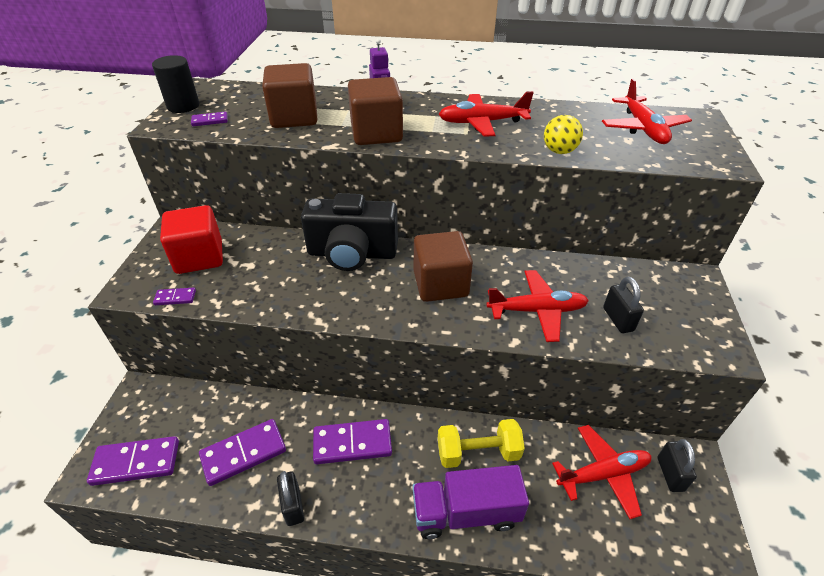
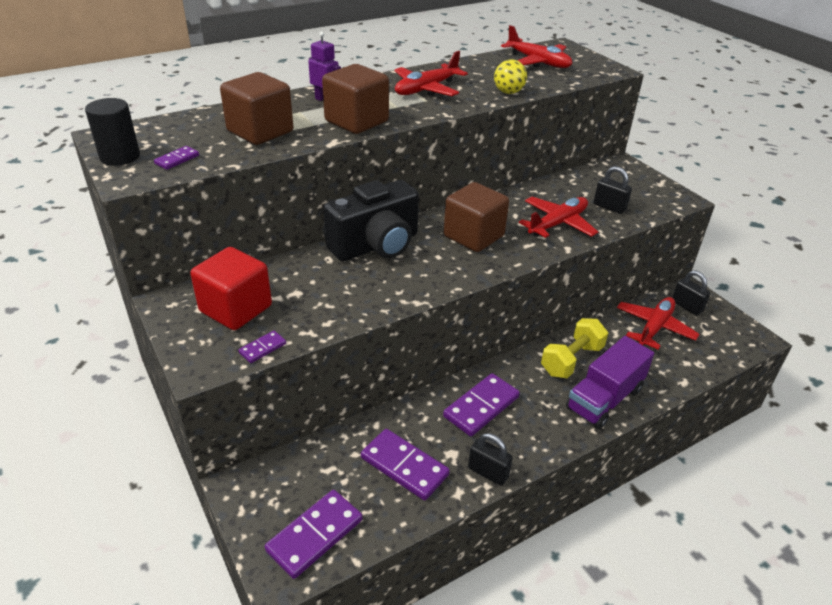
camera: 40 degrees left, 5 degrees down
(243, 453) = (404, 466): purple domino -> purple domino turned 75 degrees counterclockwise

